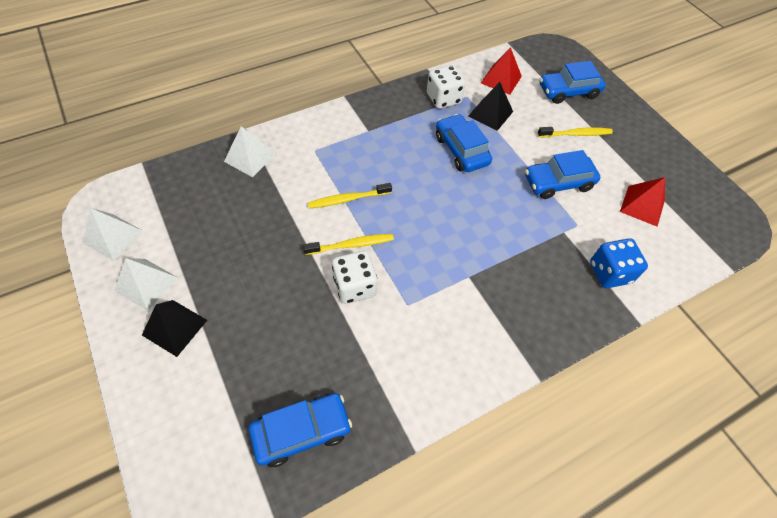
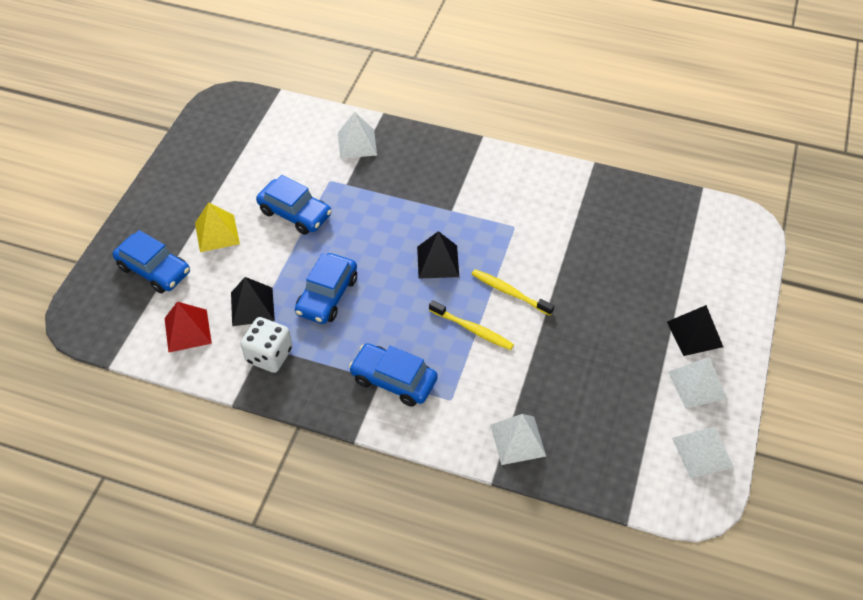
camera: 130 degrees left, 5 degrees down
(302, 431) = (653, 214): blue car -> blue car (393, 380)
(354, 286) = (538, 263): white dice -> none
(426, 227) = (438, 261): none -> black pyramid
(576, 134) = (217, 233): yellow toothbrush -> yellow pyramid
(610, 272) = (357, 143): blue dice -> white pyramid
(642, 205) = (265, 155): red pyramid -> none

